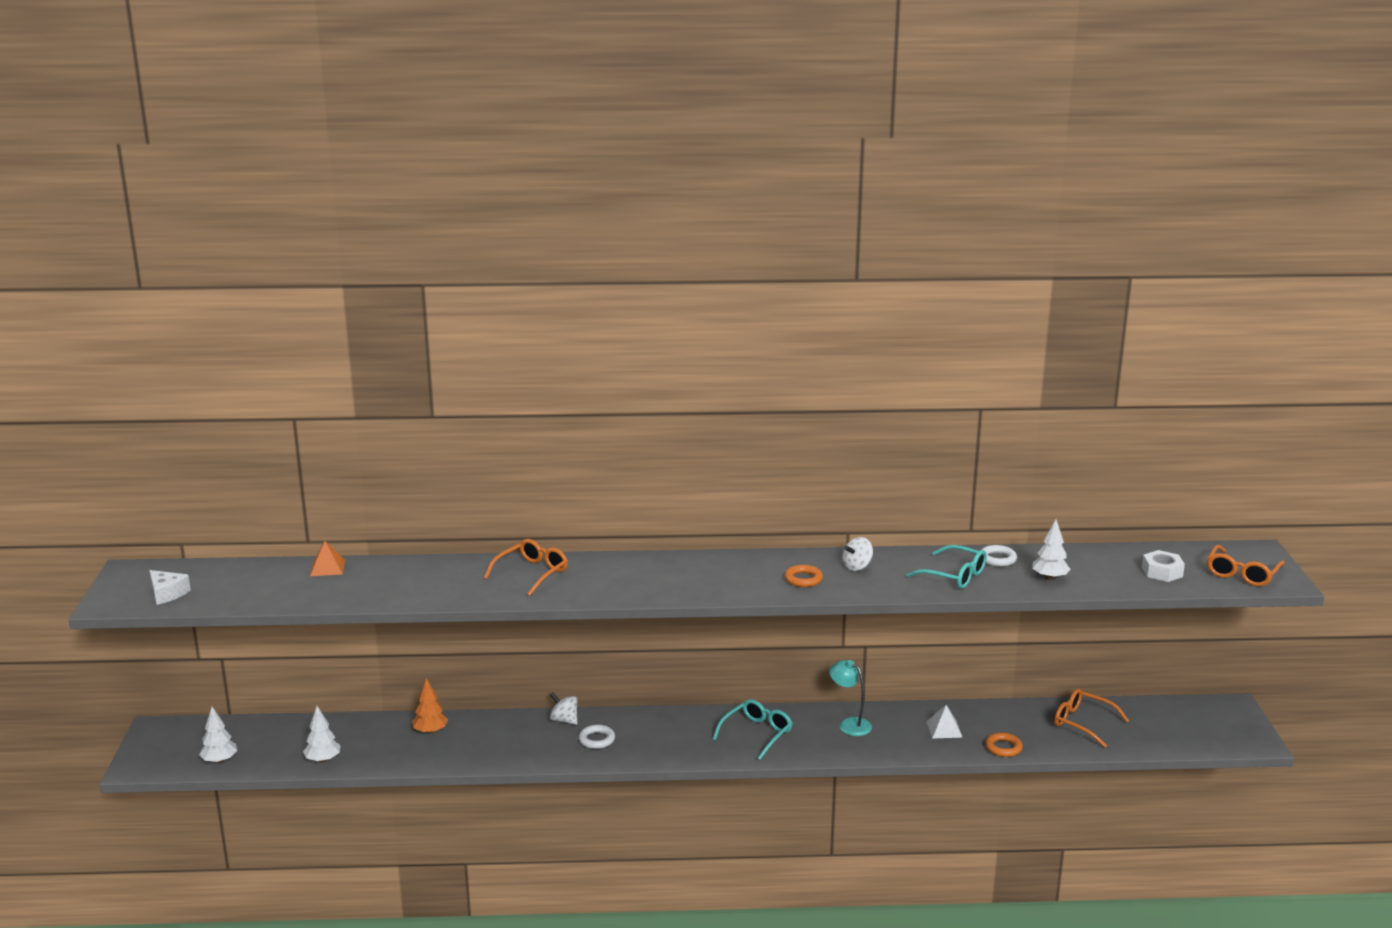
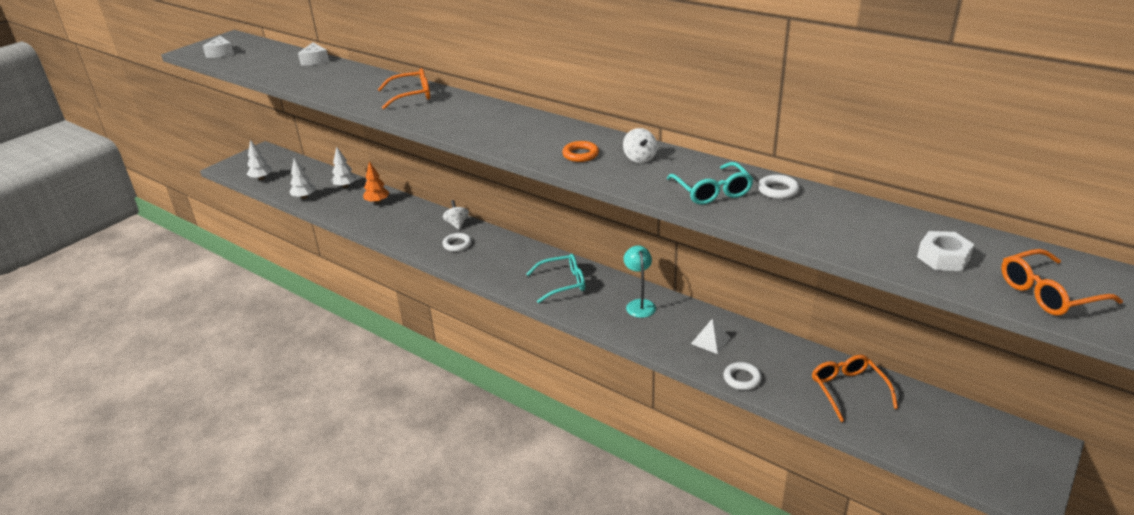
camera: 40 degrees right, 10 degrees up
(327, 567) = (315, 60): orange pyramid -> white cheese
(857, 567) = (639, 158): white spinning top -> white spinning top turned 105 degrees counterclockwise
(1003, 748) = (742, 379): orange ring -> white ring
(1049, 578) = (803, 223): white tree -> white tree (345, 186)

